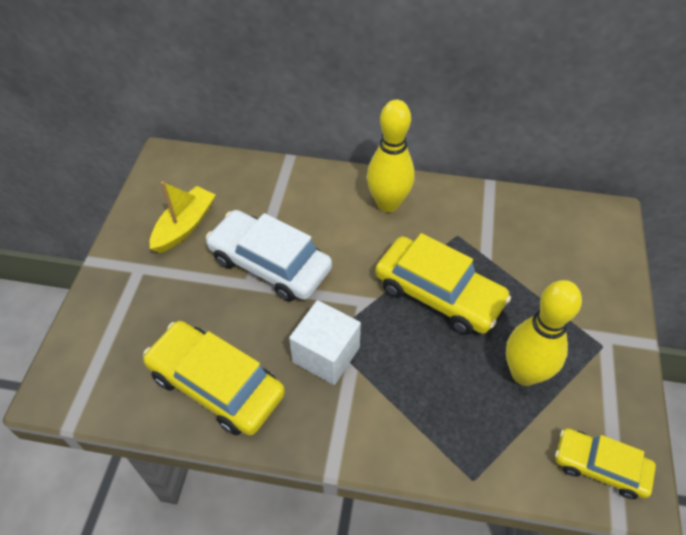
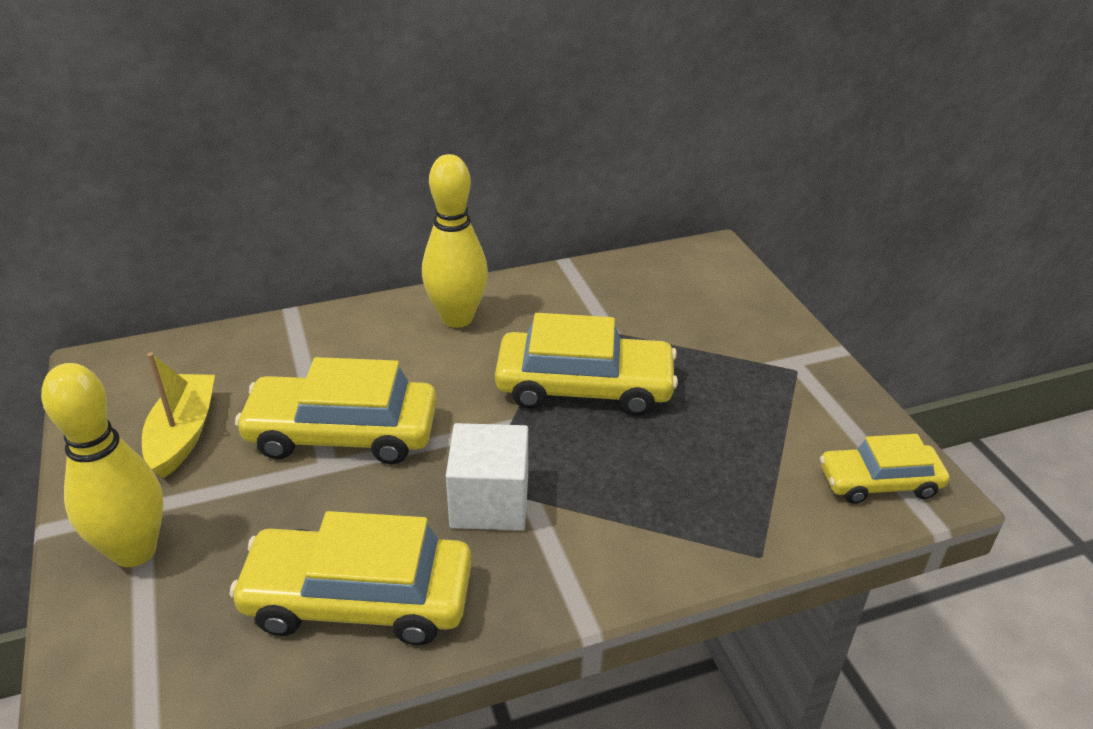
camera: 30 degrees left, 15 degrees down
(270, 264) = (342, 433): white car -> yellow car
(524, 373) = (737, 427): yellow bowling pin -> yellow bowling pin (134, 551)

